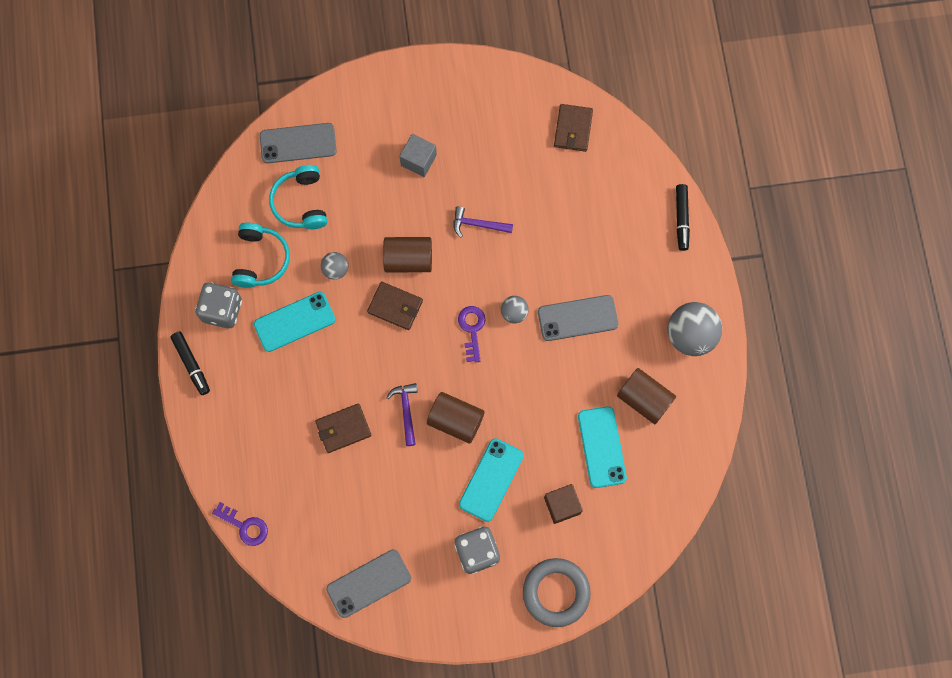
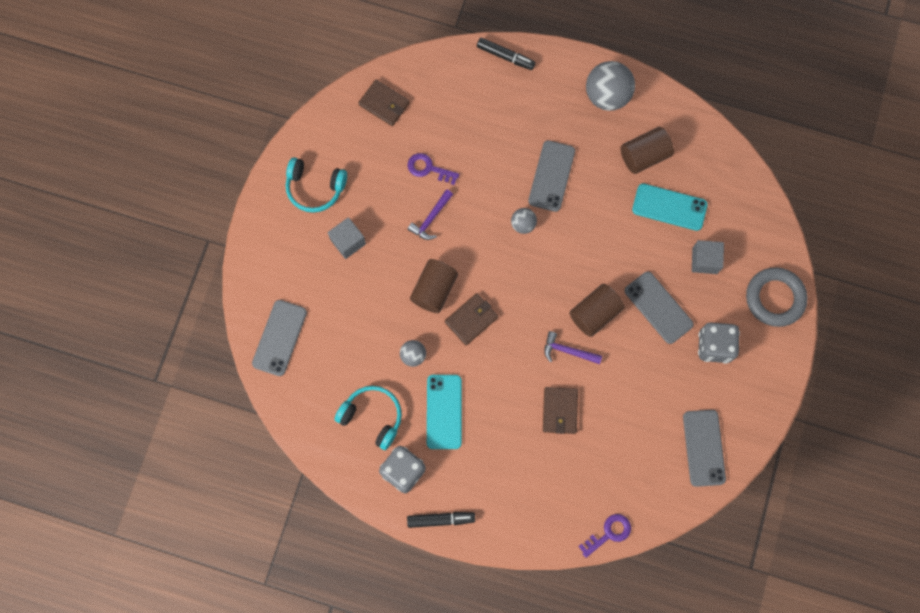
camera: 65 degrees left, 0 degrees up
(301, 203) = (337, 359): turquoise headphones -> turquoise headphones (315, 188)
(472, 329) = (521, 265): purple key -> purple key (428, 168)
(491, 479) = (658, 307): turquoise phone -> grey phone
(562, 505) = (704, 260): brown cube -> grey cube

